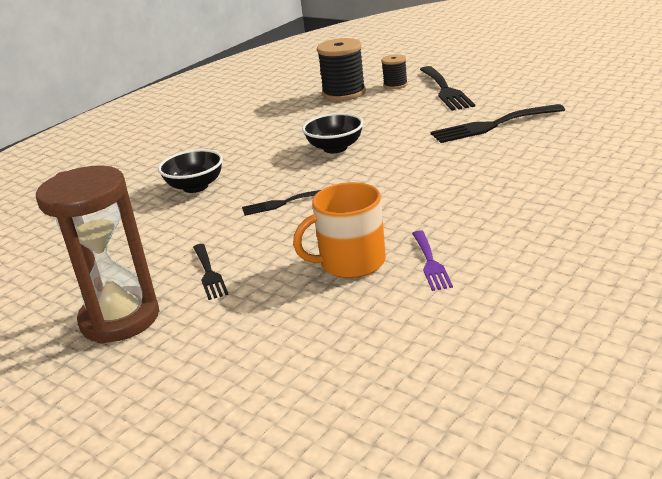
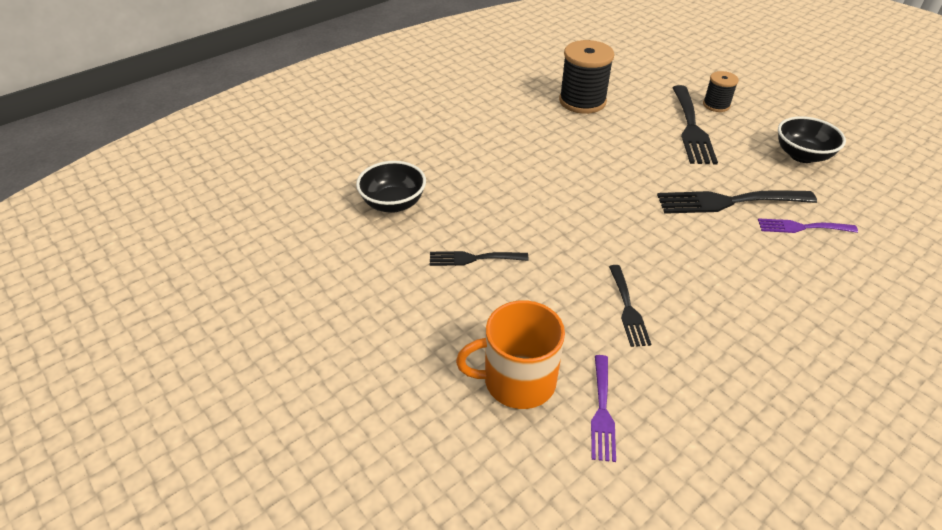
camera: 10 degrees right, 15 degrees up
(120, 319) = (263, 388): brown hourglass -> none
(209, 274) = (369, 347): black fork -> black fork (628, 309)
(335, 148) = (550, 187): black bowl -> black bowl (802, 155)
(395, 85) = (640, 103): black spool -> black spool (716, 105)
(558, 127) = (801, 227): none -> purple fork

